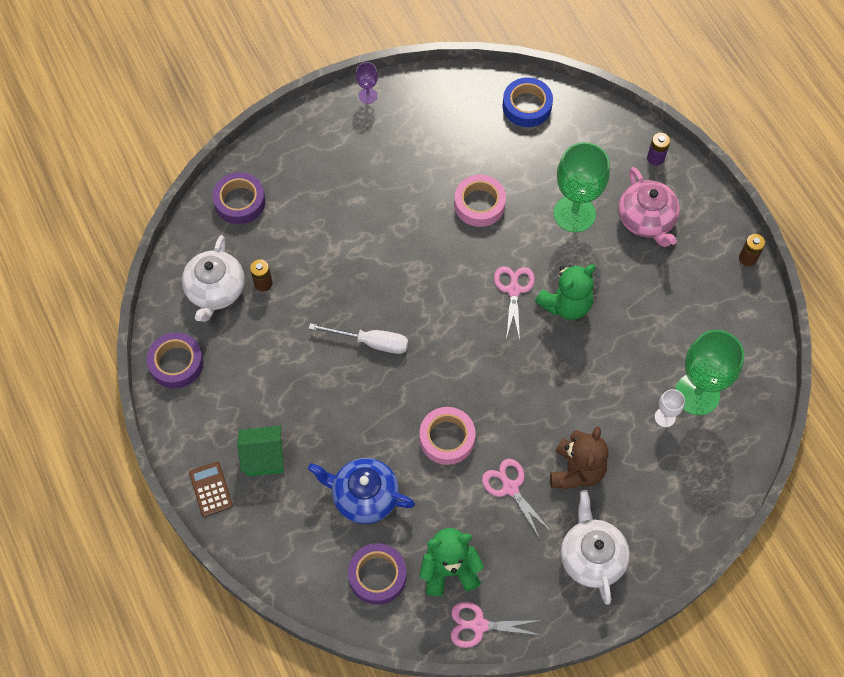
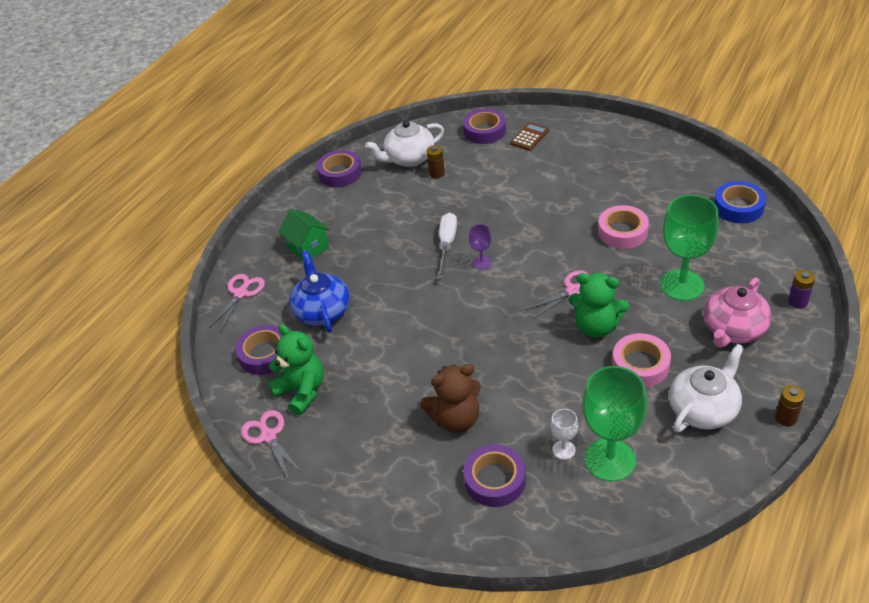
camera: 60 degrees right, 20 degrees down
(211, 489) = (263, 238): brown calculator -> brown calculator (529, 137)
(368, 96) = (636, 134): purple goblet -> purple goblet (481, 263)
(371, 342) = (447, 245): white screwdriver -> white screwdriver turned 150 degrees counterclockwise
(447, 438) = (410, 327): pink tape -> pink tape (640, 365)
(510, 487) = (402, 386): pink scissors -> pink scissors (241, 293)
(591, 557) = (386, 474): white teapot -> white teapot (703, 409)
(656, 483) = (495, 480): none -> purple tape

